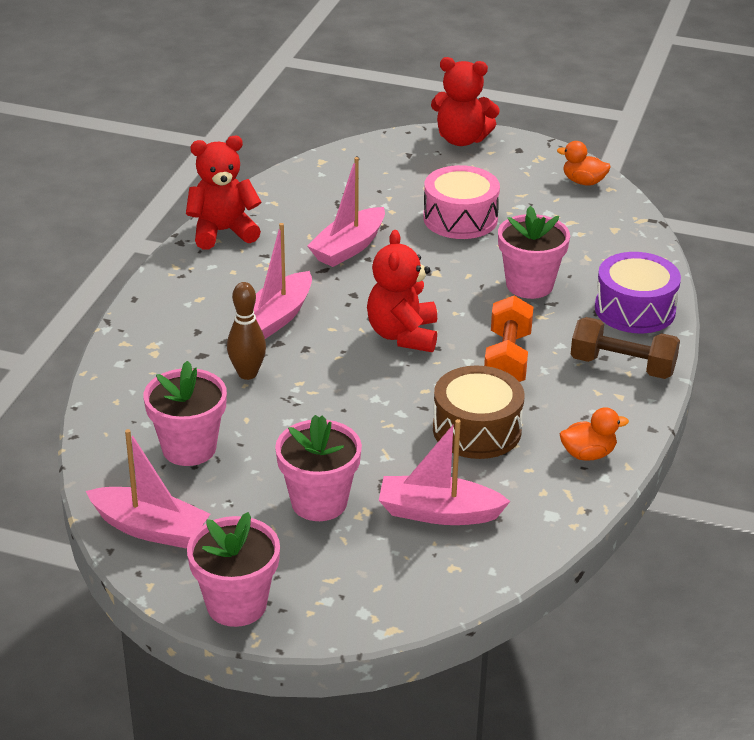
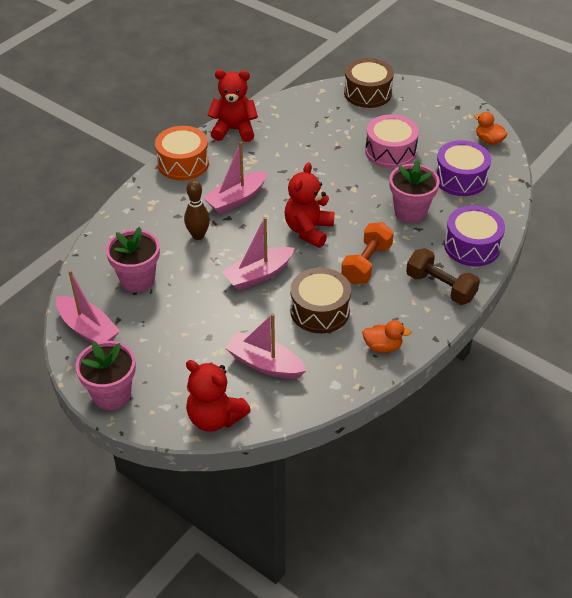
camera: 20 degrees right, 10 degrees up
(171, 287) = (183, 163): none -> orange drum
(319, 502) = (195, 337): pink flower pot -> none
(349, 247) = (307, 158): pink boat -> pink boat (258, 275)
(387, 154) = (367, 93): none -> brown drum
(461, 139) = (422, 91): red teddy bear -> red teddy bear (215, 418)
(573, 233) = (460, 178): none -> purple drum

